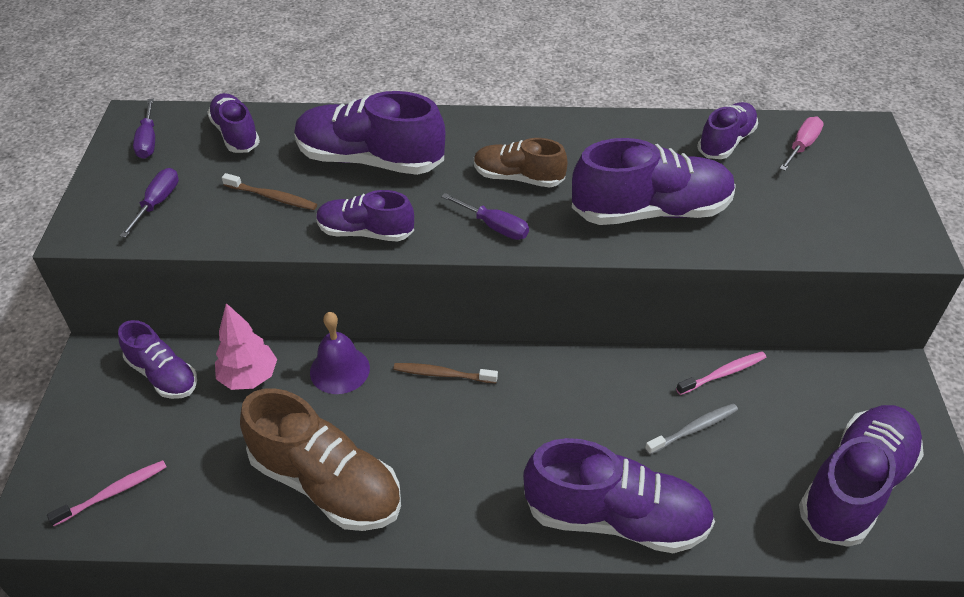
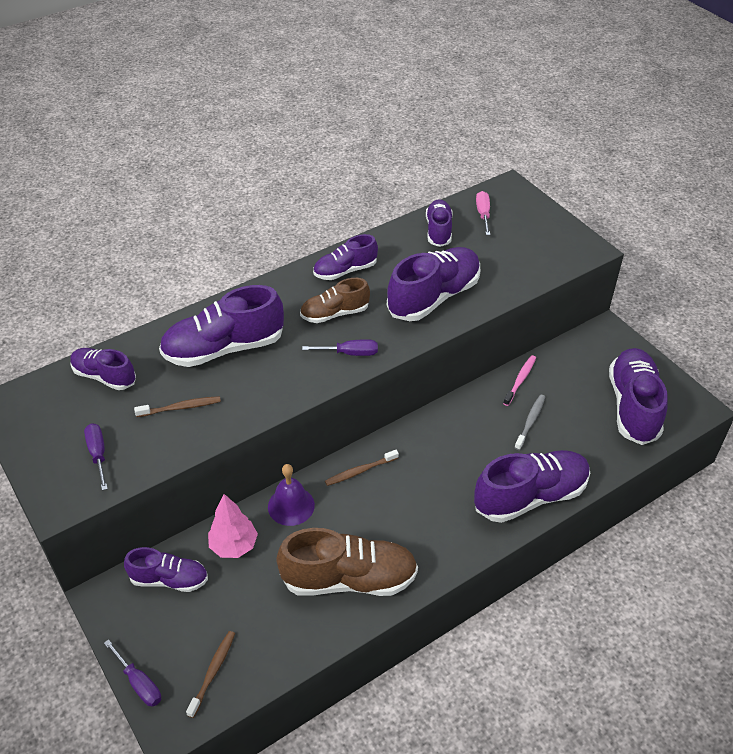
camera: 35 degrees left, 0 degrees up
(113, 493) = (213, 672): pink toothbrush -> brown toothbrush
(148, 140) = (38, 414): purple screwdriver -> purple screwdriver (139, 683)
(365, 232) = (270, 399): purple shoe -> purple shoe (345, 271)

